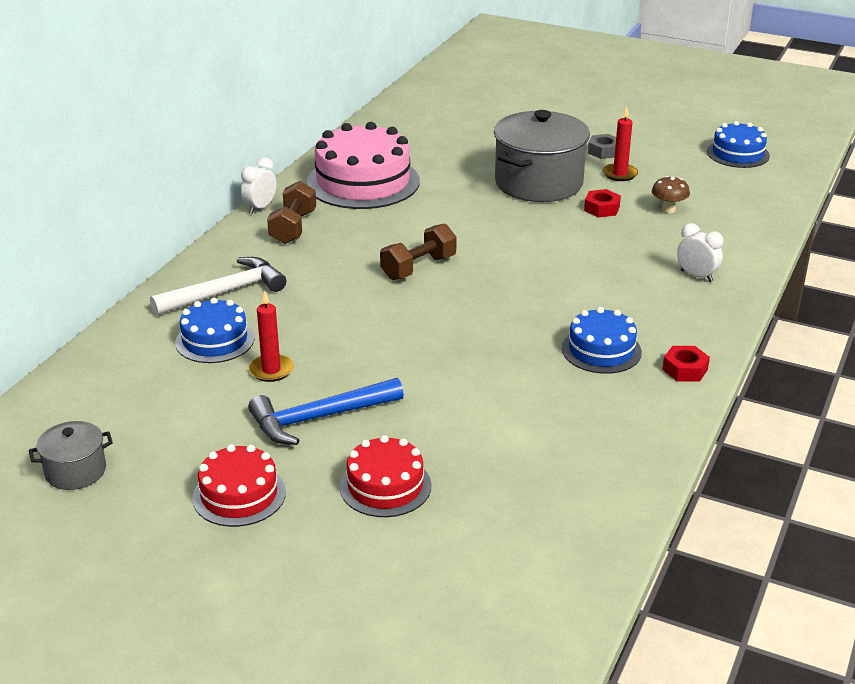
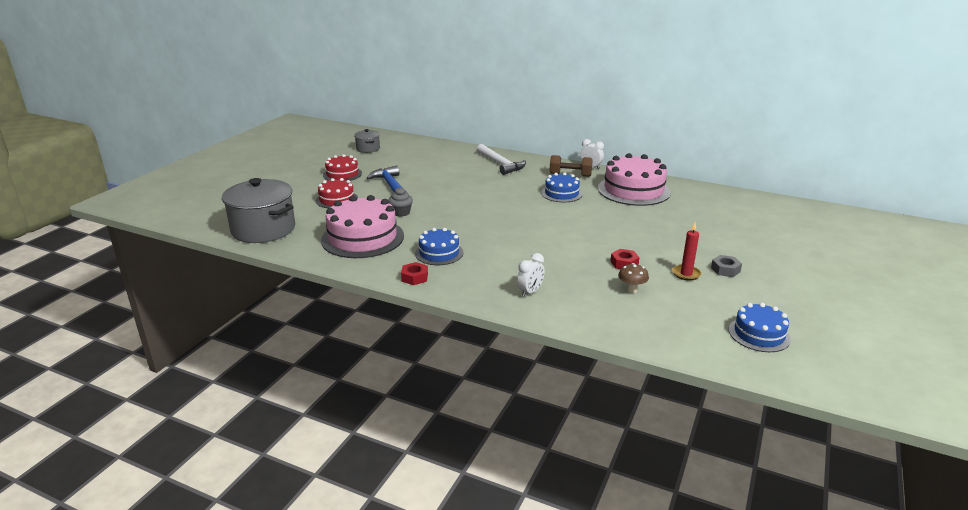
camera: 90 degrees right, 5 degrees down
(215, 340) = (457, 164): blue cake -> blue cake (561, 193)
(271, 370) = (431, 176): red candle -> none
(418, 267) = (530, 205): brown dumbbell -> none
(450, 397) = (401, 213): none -> grey cupcake
(538, 183) = (656, 242): grey pot -> grey pot (263, 229)
(559, 433) = (362, 238): none -> pink cake

